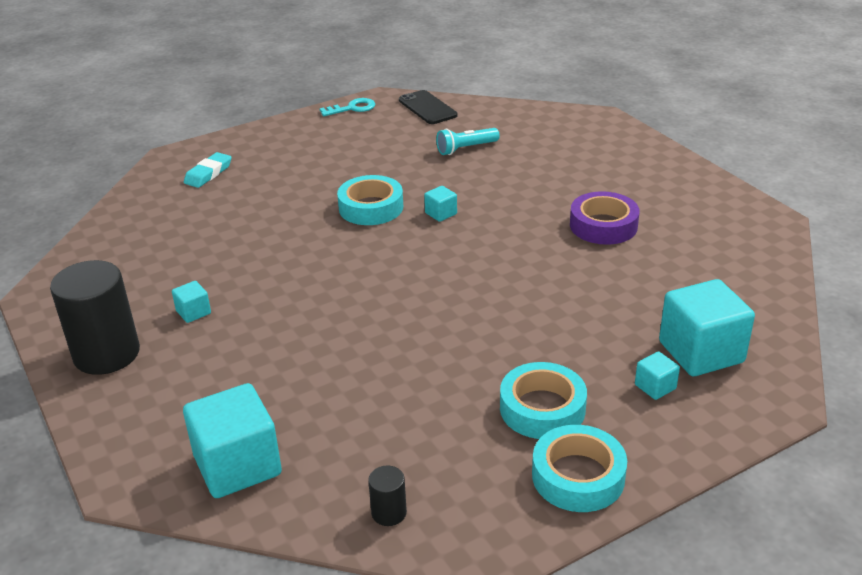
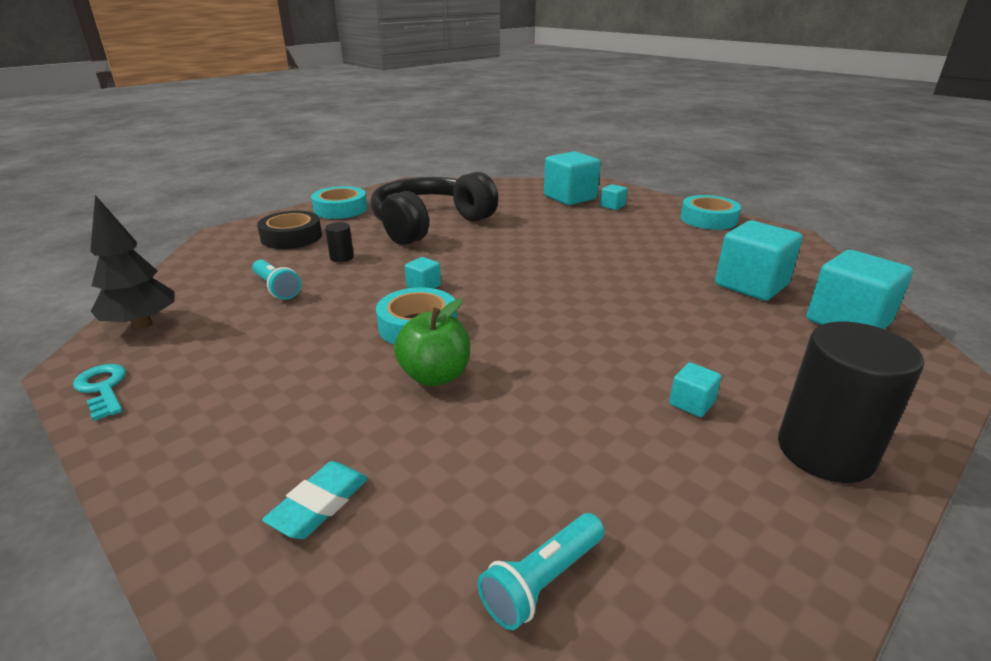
camera: 105 degrees left, 5 degrees down
(114, 228) = (542, 581): none -> turquoise flashlight
(208, 174) = (319, 504): turquoise eraser -> turquoise eraser turned 75 degrees counterclockwise
(297, 211) = (435, 376): none -> green apple
(351, 427) = (751, 285): none -> turquoise cube
(389, 513) = (806, 262): black cylinder -> black cylinder (342, 257)
(427, 108) = (142, 325): black phone -> black tree
(542, 408) = (662, 230): turquoise tape -> turquoise tape (340, 209)
(582, 149) = (291, 237): none -> black tape
(603, 225) = (429, 224): purple tape -> black headphones

